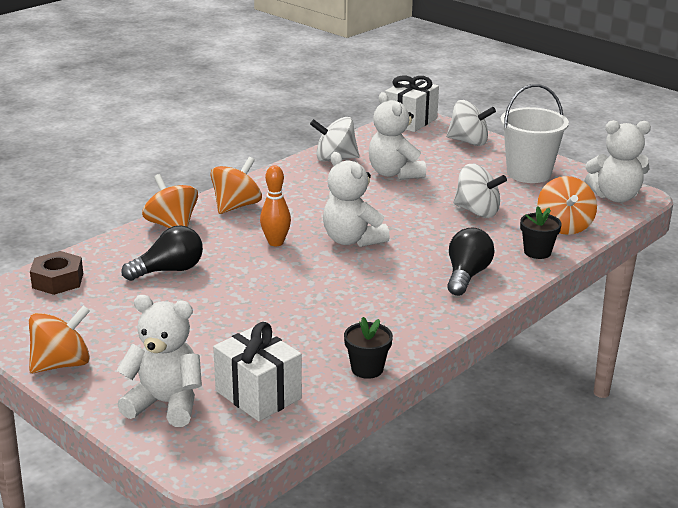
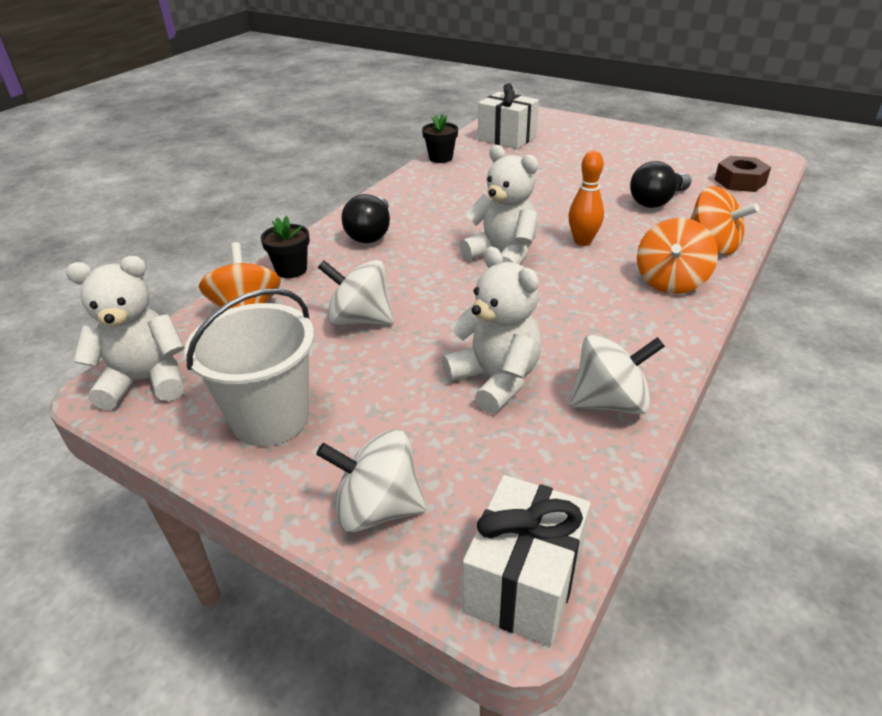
camera: 170 degrees right, 10 degrees up
(62, 364) = (652, 137): orange spinning top -> none
(166, 404) = (561, 128): white teddy bear -> none

